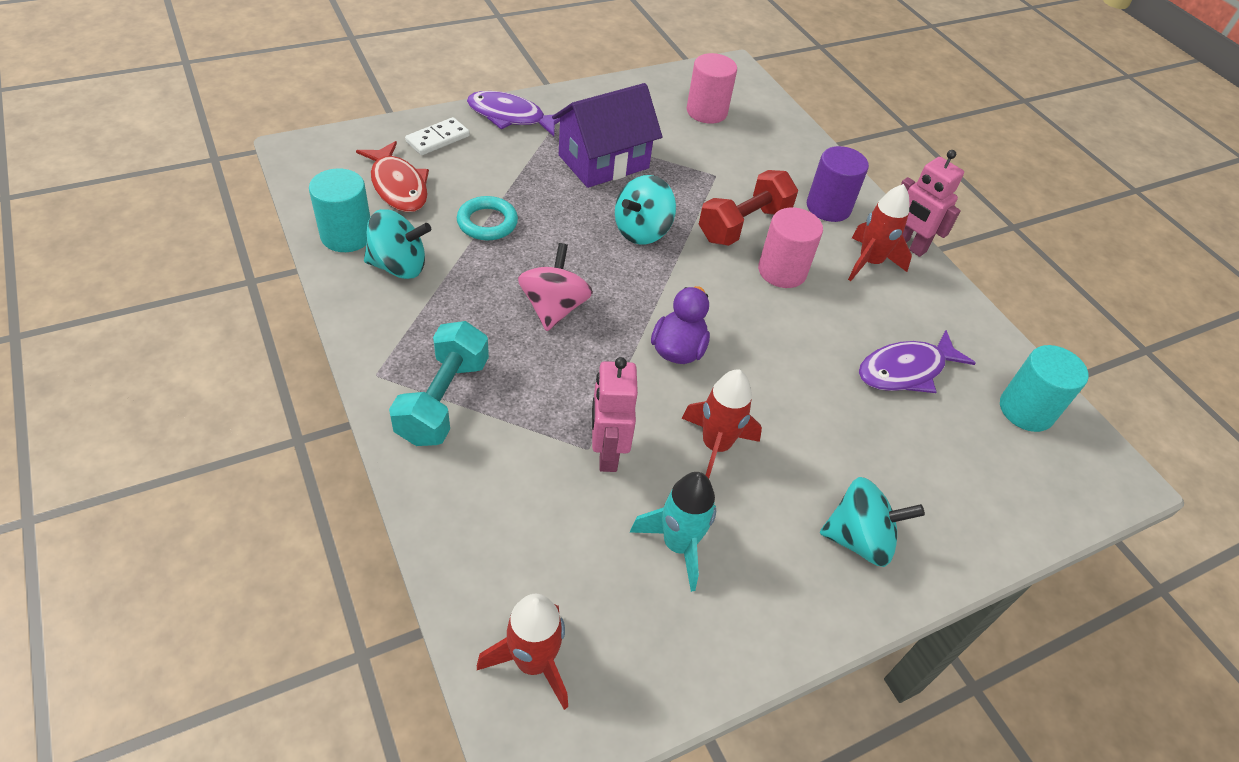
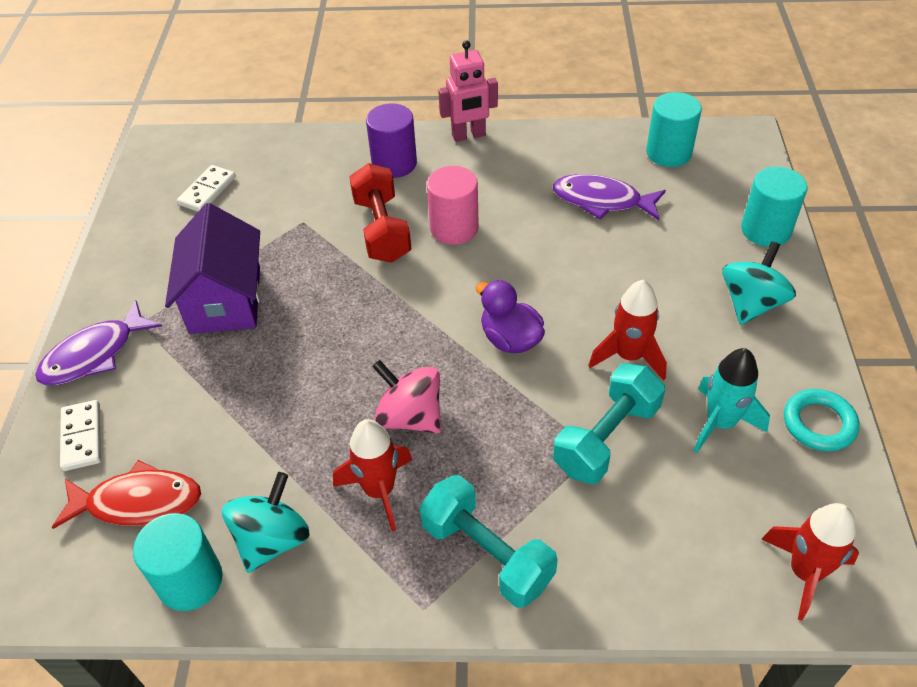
camera: 55 degrees left, 0 degrees up
(487, 222) = (254, 433): turquoise ring -> turquoise ring (819, 423)
(607, 453) = (606, 438): pink robot -> turquoise dumbbell
(642, 231) = (345, 307): turquoise spinning top -> none
(706, 112) = (207, 191): pink cylinder -> white domino
(869, 262) = (475, 168): red rocket -> red rocket (379, 490)
(905, 370) = (602, 201): purple fish -> purple fish turned 105 degrees clockwise
(981, 530) = (765, 230): none -> turquoise cylinder

